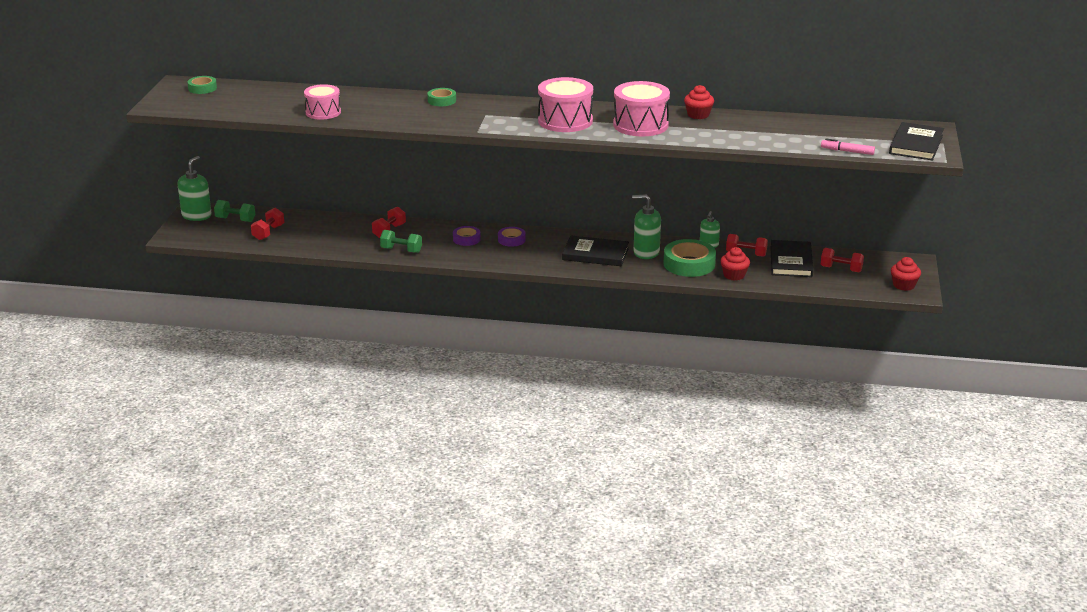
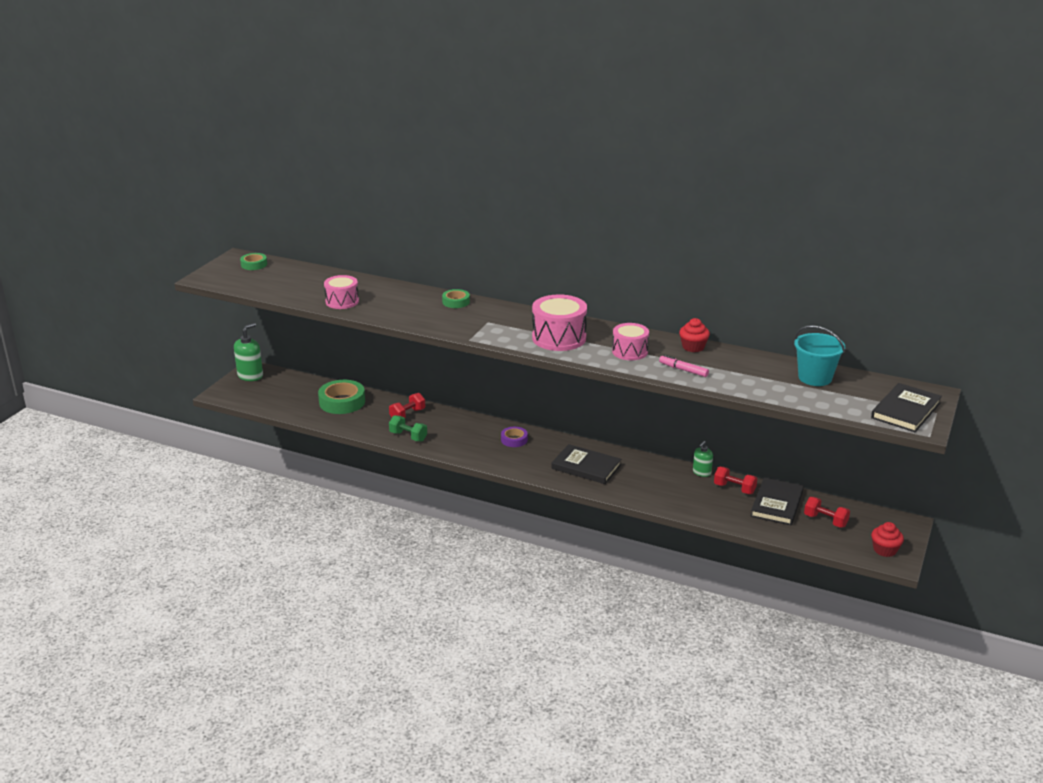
camera: 15 degrees right, 0 degrees up
(235, 219) = (281, 384): green dumbbell -> none
(268, 232) = (301, 401): red dumbbell -> none
(466, 239) = (473, 433): purple tape -> none
(640, 125) = (630, 351): pink drum -> pink drum, size x0.65
(646, 252) = (636, 472): green soap dispenser -> none
(689, 264) = (672, 491): green tape -> green tape (342, 402)
(734, 275) = (712, 511): red cupcake -> none
(823, 128) = (815, 378): none -> turquoise bucket
(847, 151) = (827, 409): pink marker -> pink marker (683, 370)

